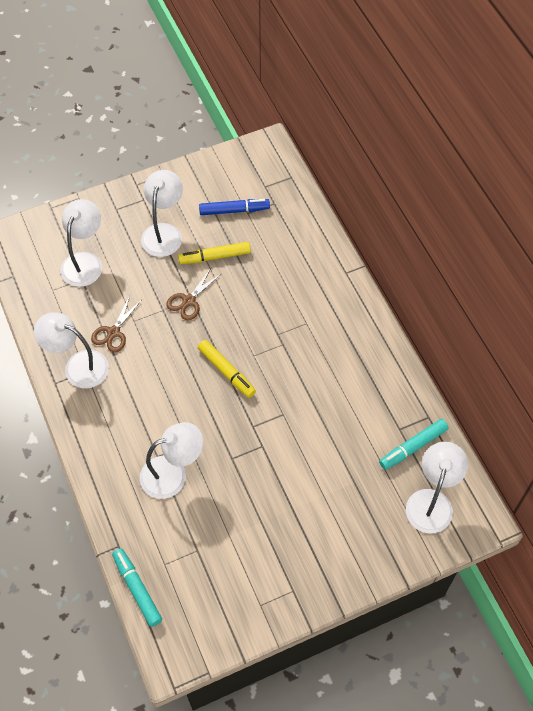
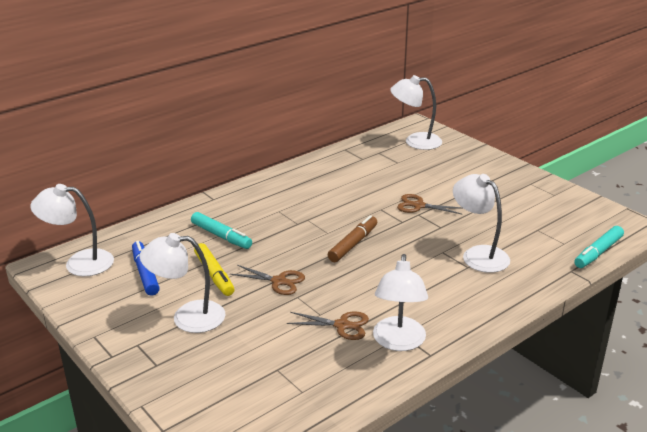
camera: 105 degrees left, 30 degrees down
(85, 262) = (249, 373): white lamp -> white lamp (79, 263)
(226, 371) = (353, 244): yellow marker -> brown marker
(278, 452) = (418, 206): none -> brown scissors
(413, 447) = (375, 152): turquoise marker -> turquoise marker (221, 236)

